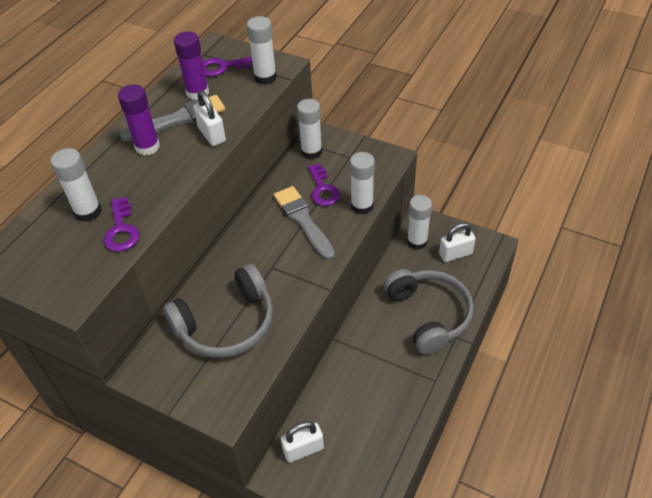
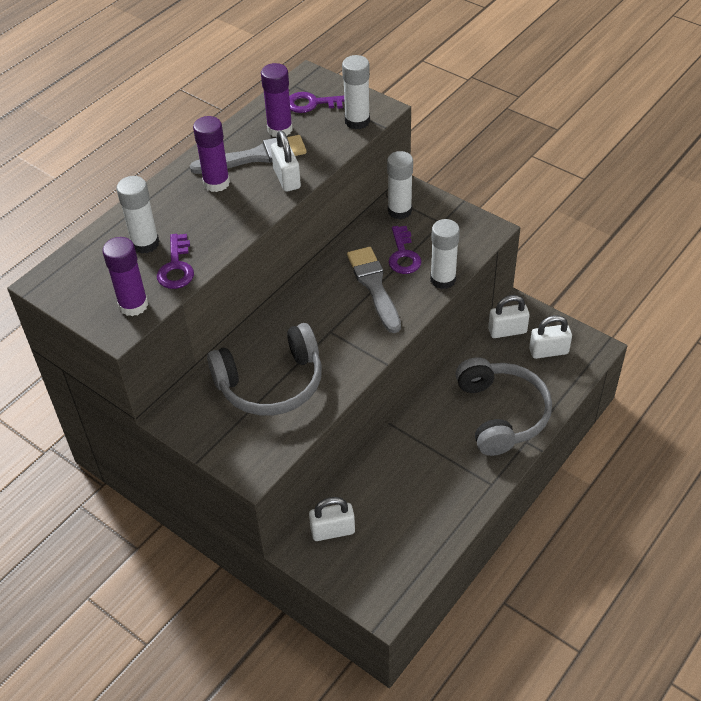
camera: 10 degrees right, 0 degrees up
(84, 273) = (133, 305): none -> purple glue stick
(417, 241) = (507, 331): white glue stick -> white padlock

